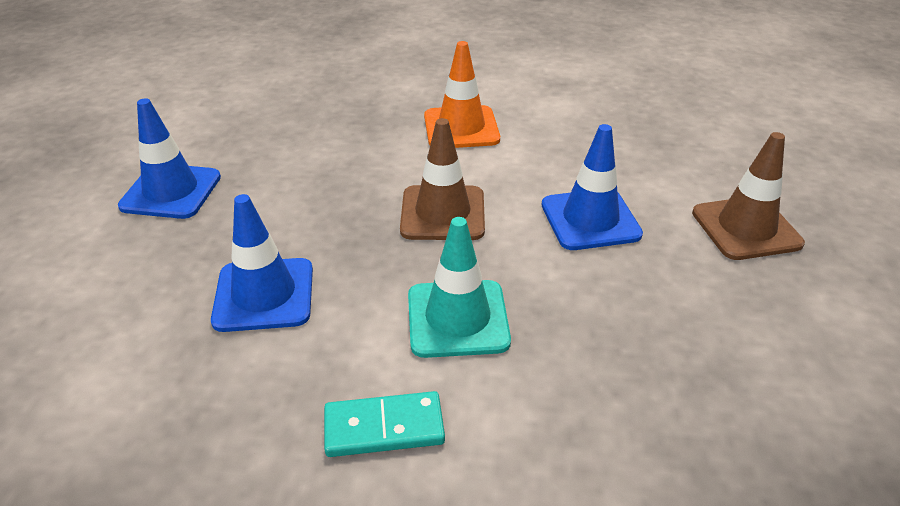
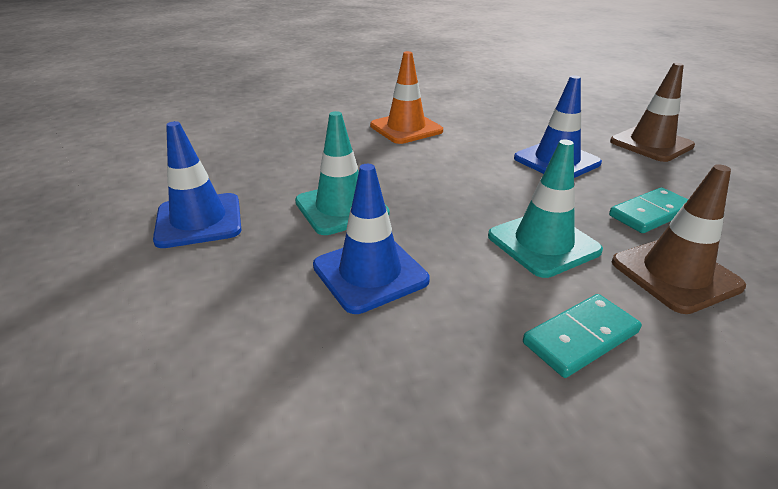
camera: 25 degrees left, 5 degrees down
(302, 214) = (341, 208): none -> turquoise traffic cone
(443, 213) = (453, 181): brown traffic cone -> brown traffic cone (675, 274)
(622, 323) = (650, 213): none -> turquoise domino

